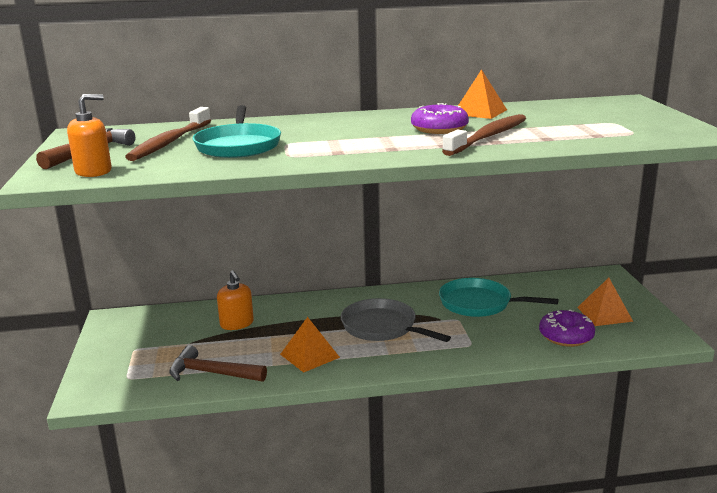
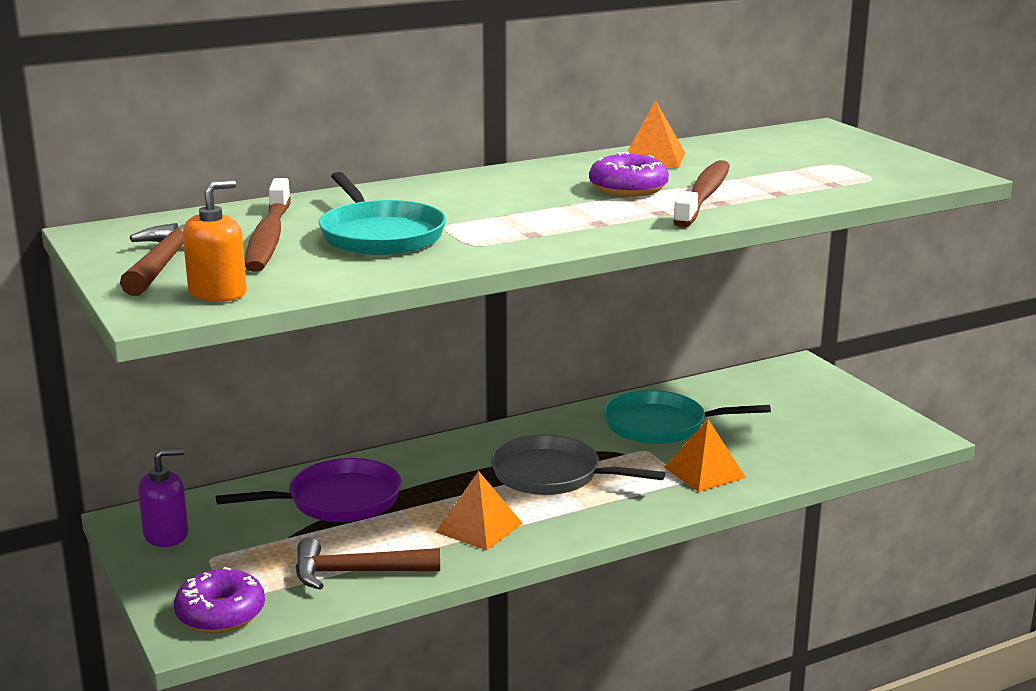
camera: 20 degrees left, 0 degrees up
(123, 330) = (166, 535): none -> purple soap dispenser
(237, 324) = (338, 500): orange soap dispenser -> purple pan
(566, 336) = (796, 453): purple donut -> purple donut (220, 614)
(604, 314) = (826, 418): orange pyramid -> orange pyramid (704, 472)

